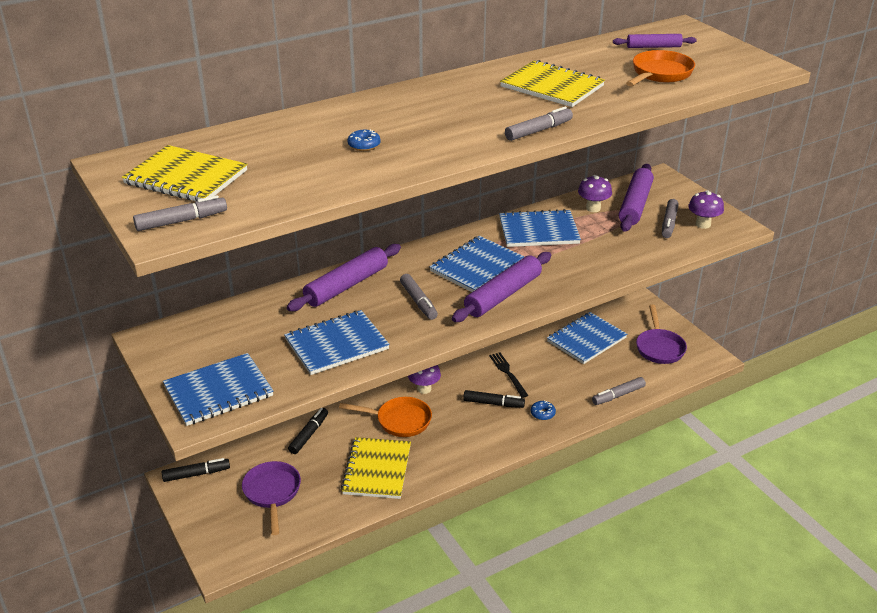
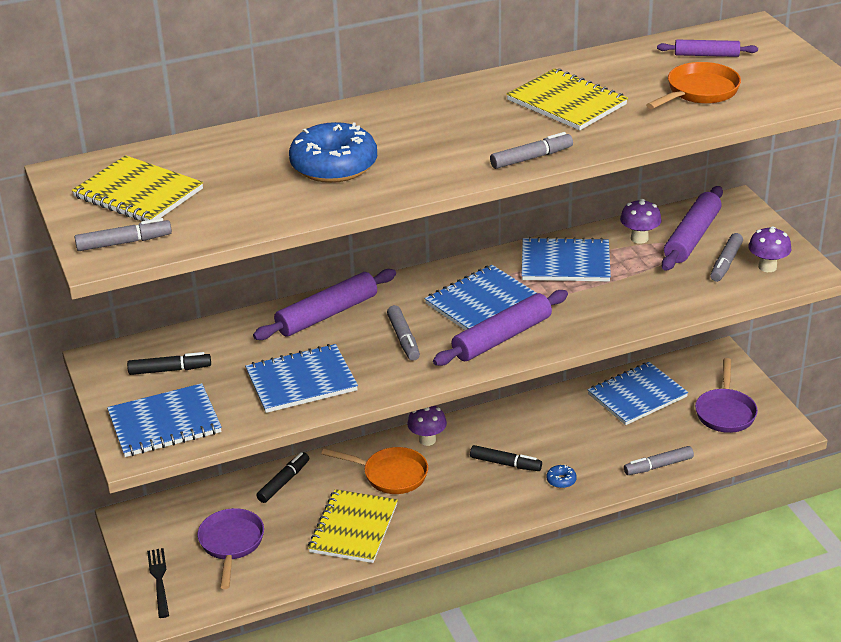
camera: 10 degrees right, 0 degrees up
(196, 474) = (151, 515): black marker -> black marker (170, 370)
(364, 145) = (334, 166): blue donut -> blue donut, size x2.44
(508, 373) = (531, 429): black fork -> black fork (159, 580)

